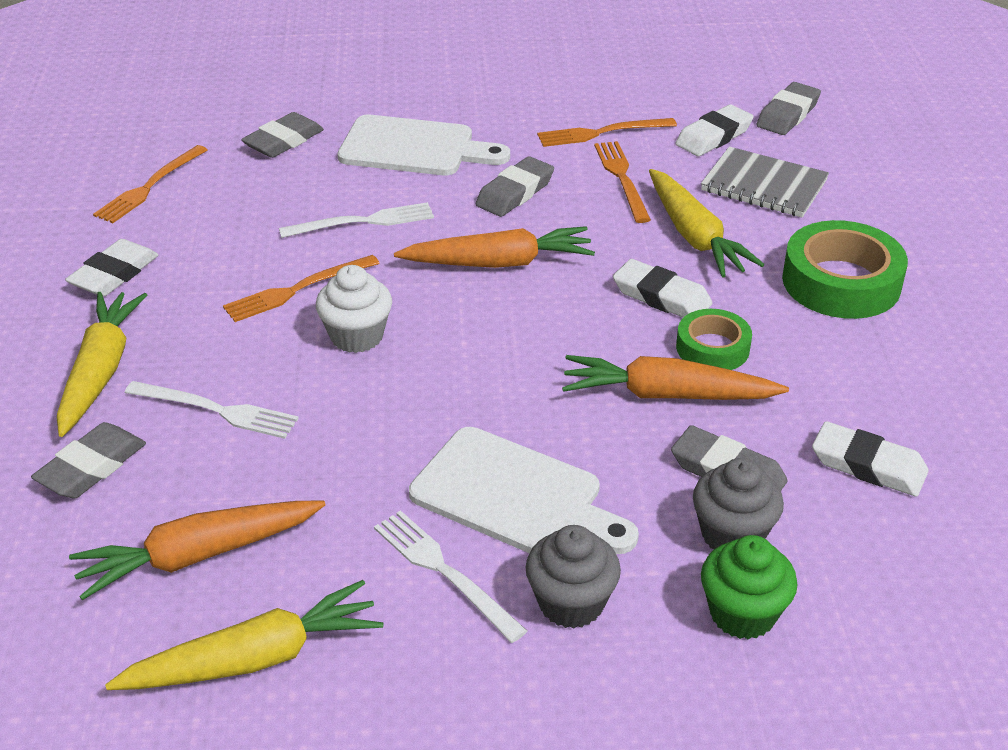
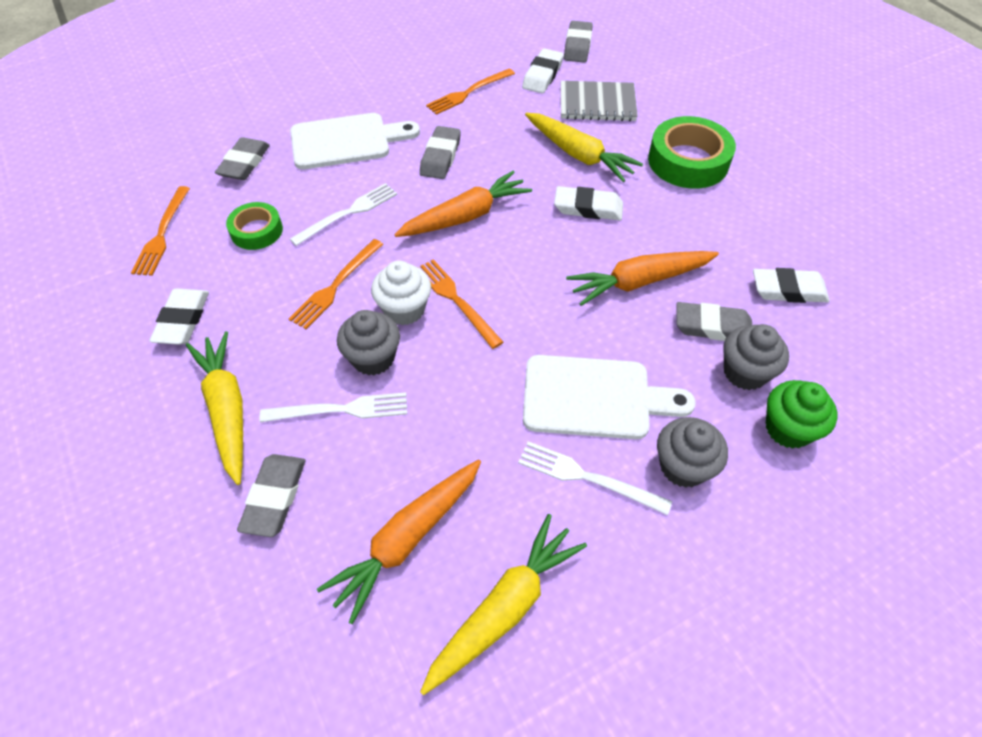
camera: 25 degrees left, 15 degrees up
(287, 373) = (373, 358): none -> grey cupcake
(622, 178) = (505, 124): orange fork -> orange fork (456, 300)
(712, 348) = (644, 236): green tape -> green tape (256, 231)

